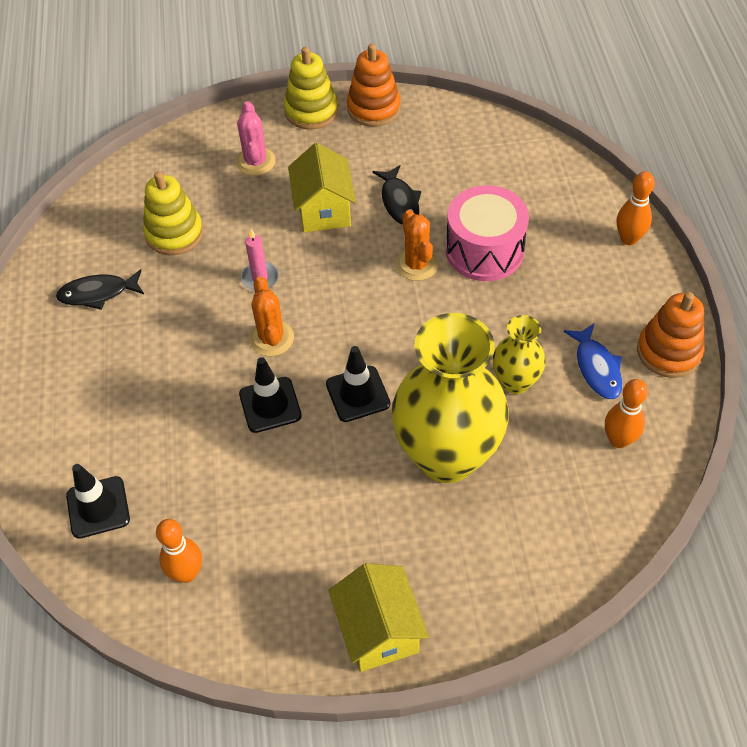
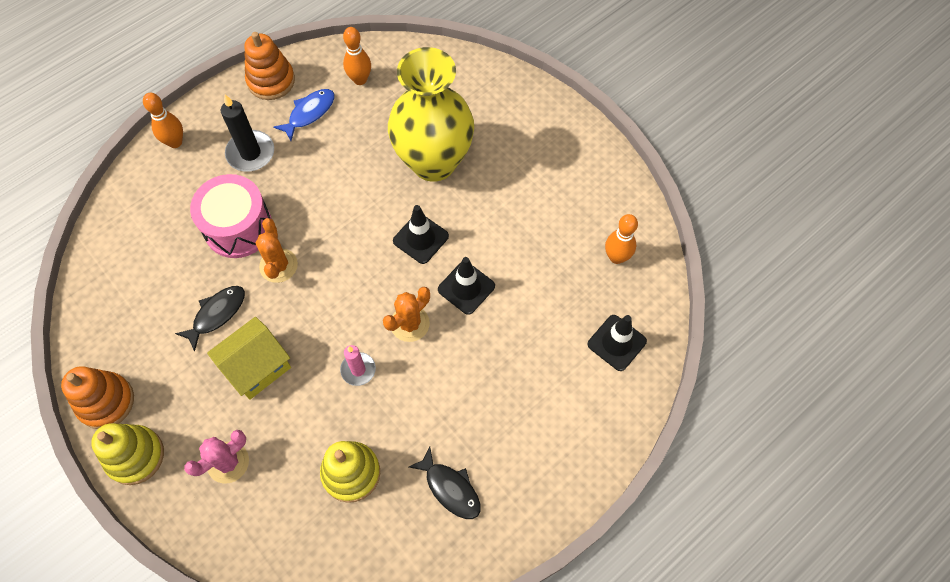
camera: 125 degrees left, 10 degrees up
(379, 631) = (571, 137): yellow house -> none
(416, 264) = (278, 265): orange cactus -> orange cactus turned 45 degrees counterclockwise
(515, 382) = (350, 152): yellow vase -> none
(573, 294) = (250, 153): none -> black candle

